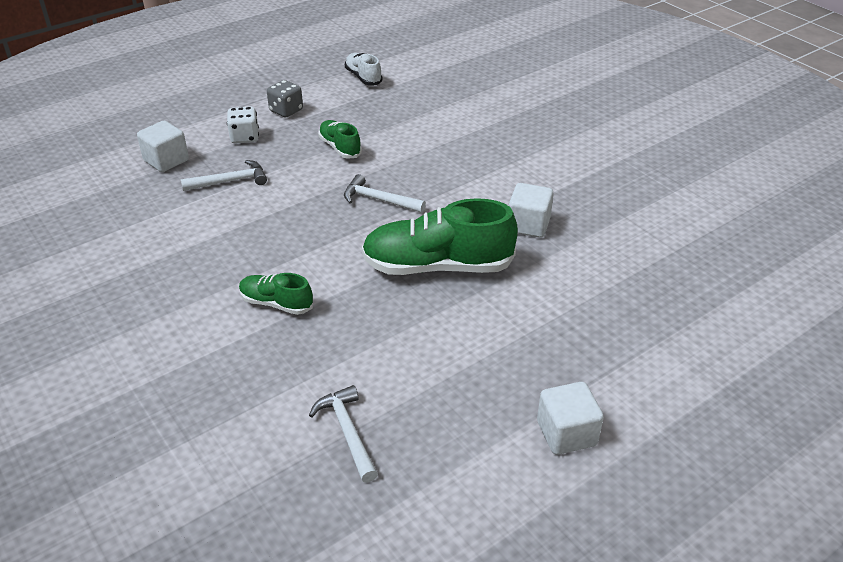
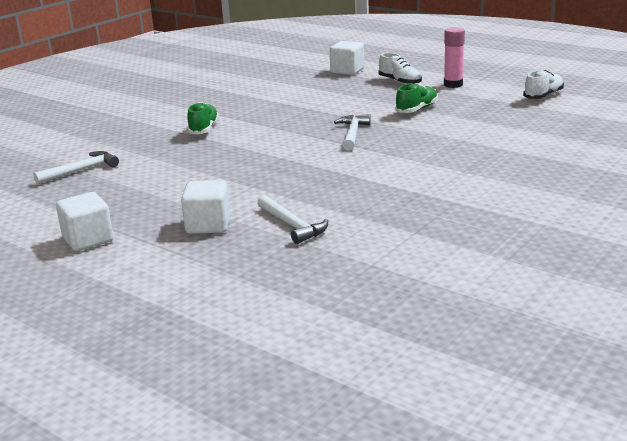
camera: 75 degrees right, 15 degrees down
(230, 181) = (337, 90): white hammer -> white hammer (292, 225)
(244, 137) = (400, 82): white dice -> white shoe
(286, 111) = (453, 85): grey dice -> pink glue stick
(437, 266) = (275, 167): green shoe -> none
(528, 225) = (361, 191): white cube -> white cube (208, 225)

